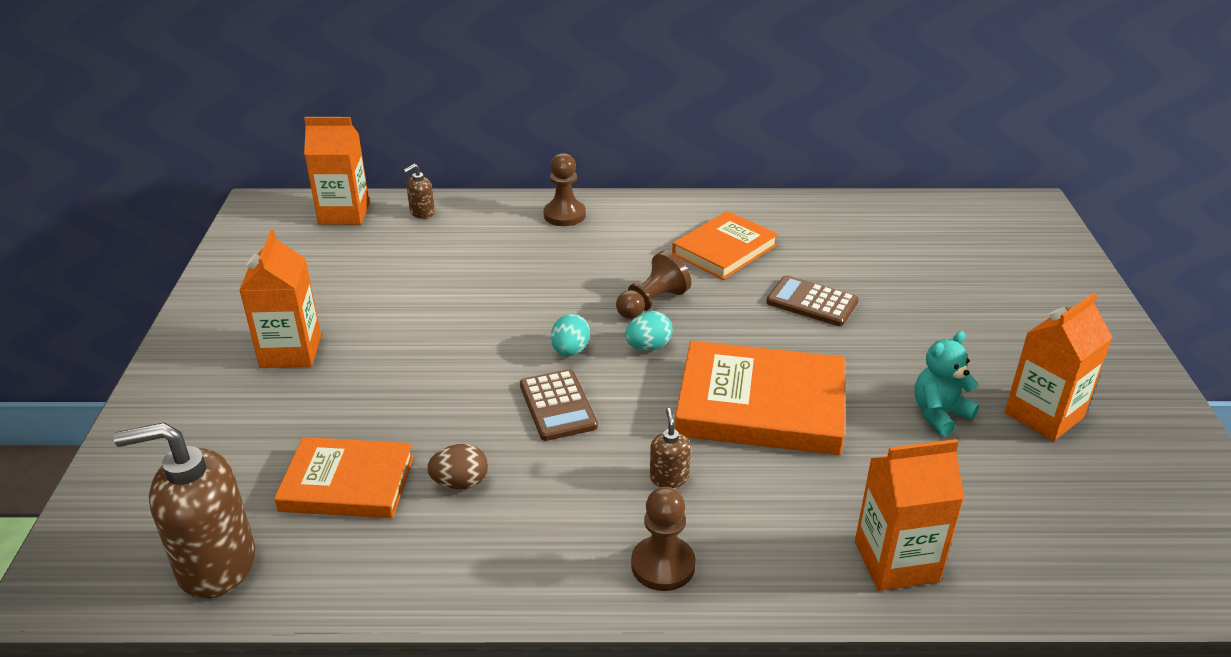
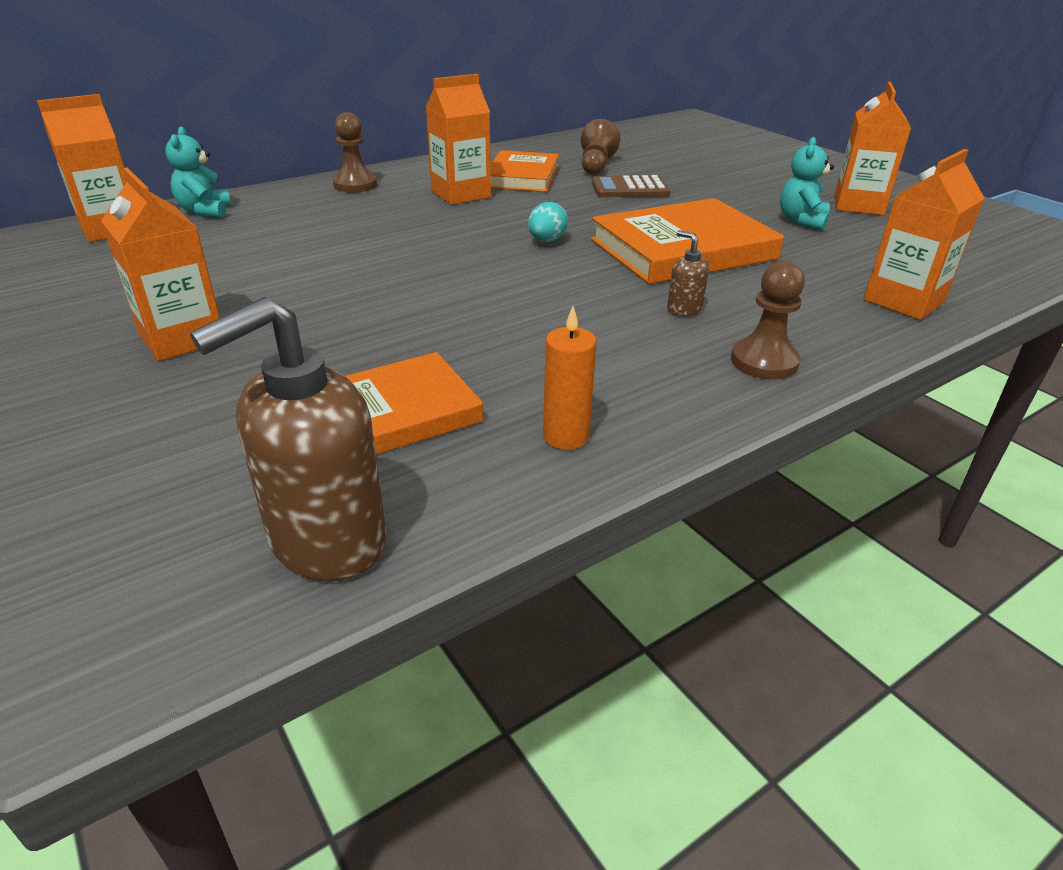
camera: 35 degrees left, 0 degrees up
(422, 213) = (205, 211): brown soap dispenser -> turquoise teddy bear
(430, 559) = (565, 436): none -> orange candle
(460, 483) = (513, 372): brown egg -> none
(558, 406) = (525, 295): brown calculator -> none
(570, 351) = (484, 260): turquoise egg -> none
(640, 257) = (461, 194): none -> orange carton
(652, 303) = (510, 216): brown pawn -> brown pawn (596, 166)

